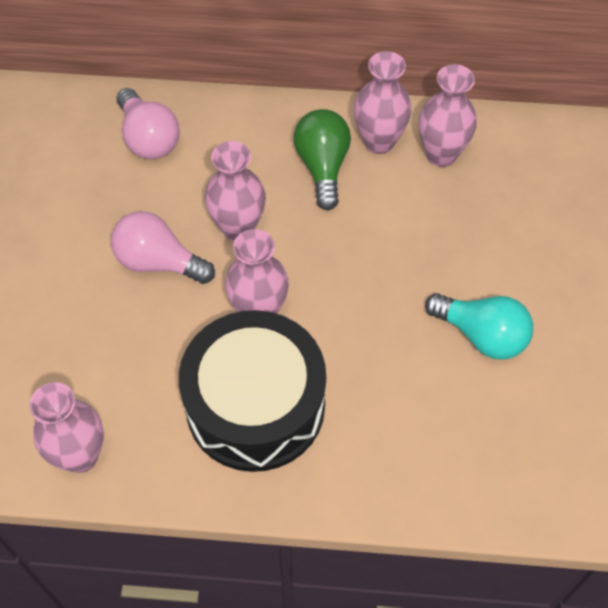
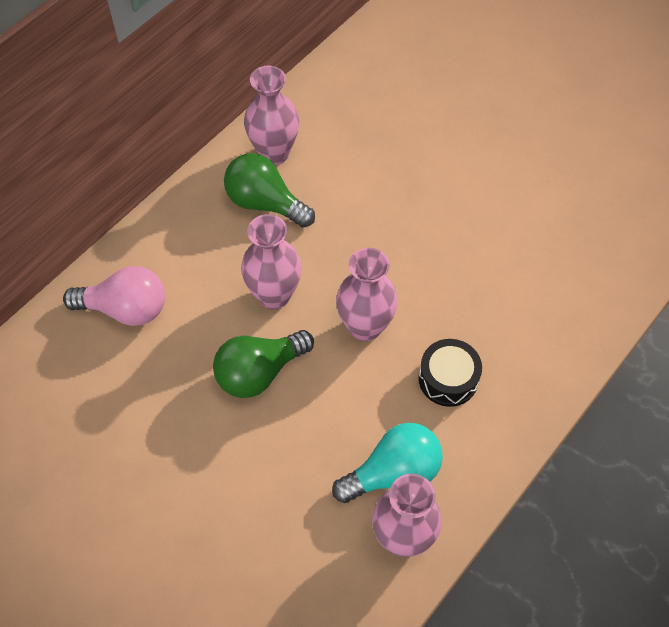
camera: 55 degrees left, 0 degrees up
(158, 262) = (259, 372): pink light bulb -> green light bulb
(255, 405) = (448, 379): black drum -> black drum, size x0.45
(441, 154) = (320, 122): pink vase -> none
(482, 335) = (495, 196): turquoise light bulb -> turquoise light bulb (393, 472)

